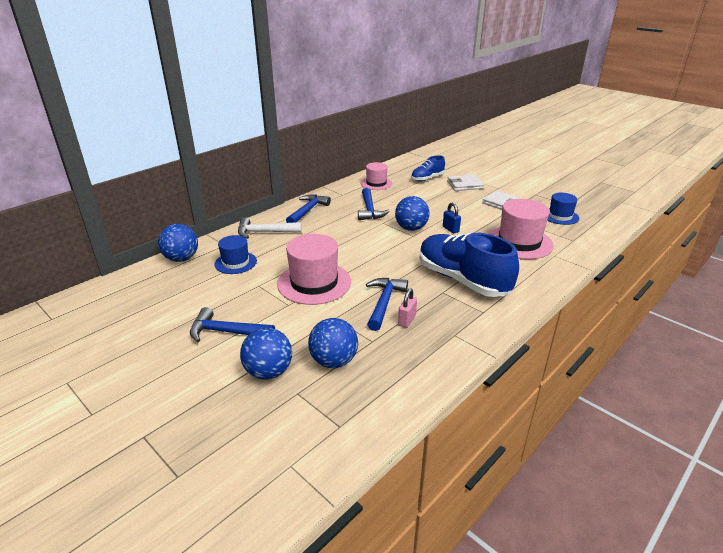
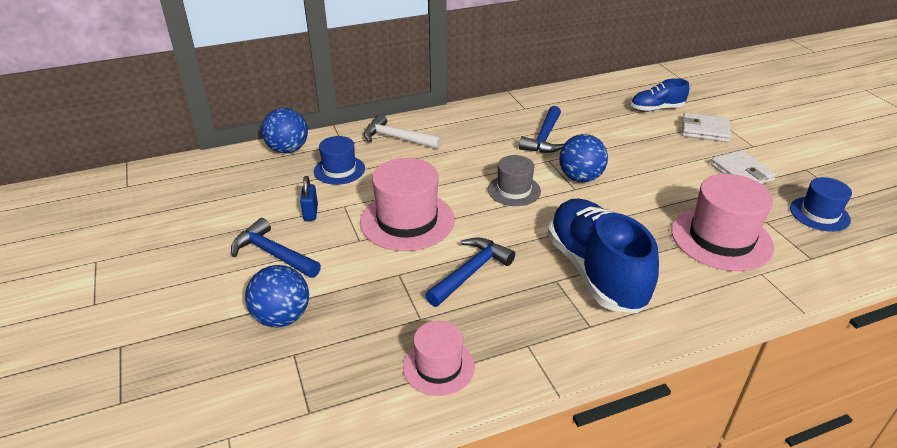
camera: 25 degrees right, 5 degrees up
(308, 211) = (466, 121): blue hammer -> none
(334, 361) = (359, 329): blue ball -> none
(374, 246) = (514, 190): none -> grey hat
(376, 183) = (580, 101): pink hat -> pink hat (438, 366)
(407, 320) = (481, 305): pink padlock -> none
(450, 229) = (634, 193): blue padlock -> blue padlock (310, 213)

